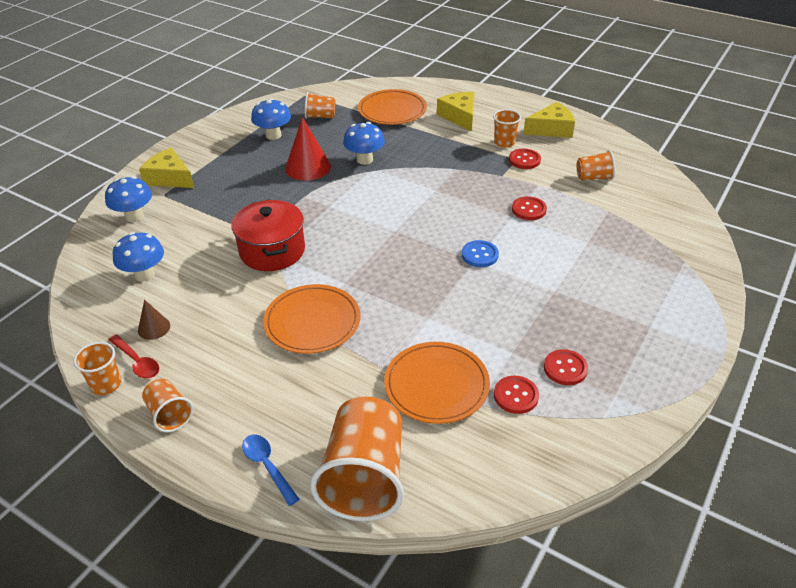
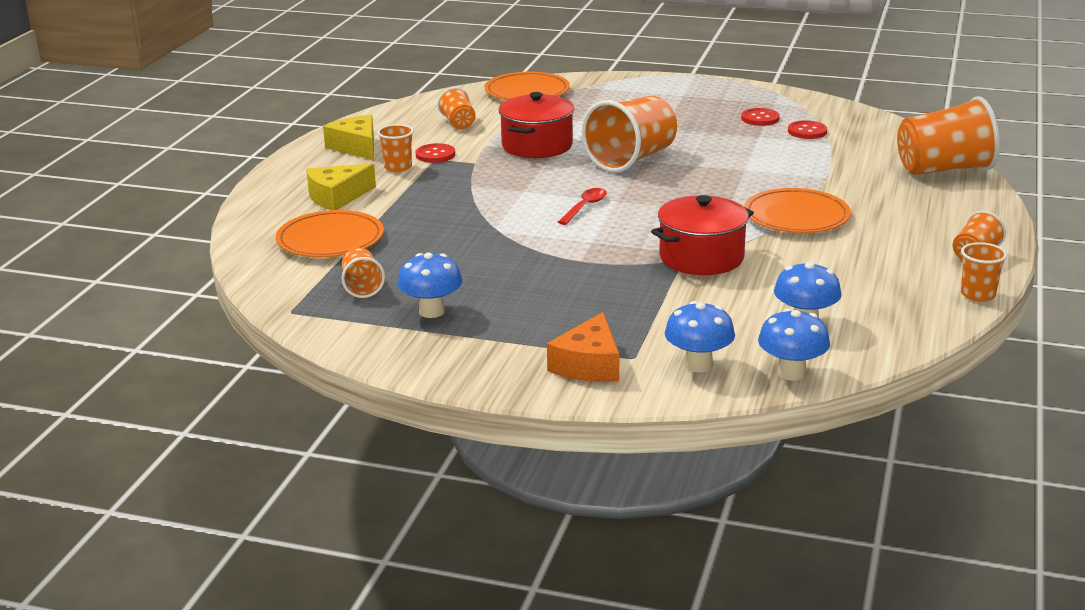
camera: 105 degrees left, 15 degrees down
(137, 362) = (934, 288): red spoon -> red spoon (585, 207)
(154, 328) = (881, 292): brown cone -> none
(169, 178) = (589, 365): yellow cheese -> orange cheese
(267, 466) = (976, 204): blue spoon -> none
(308, 167) = (509, 270): red cone -> none
(364, 160) = (473, 238): blue mushroom -> blue mushroom (791, 373)
(436, 385) = (824, 158): orange plate -> orange plate (527, 92)
(479, 255) = (631, 159): blue button -> orange cup
(529, 209) = (537, 146): red button -> red pot

